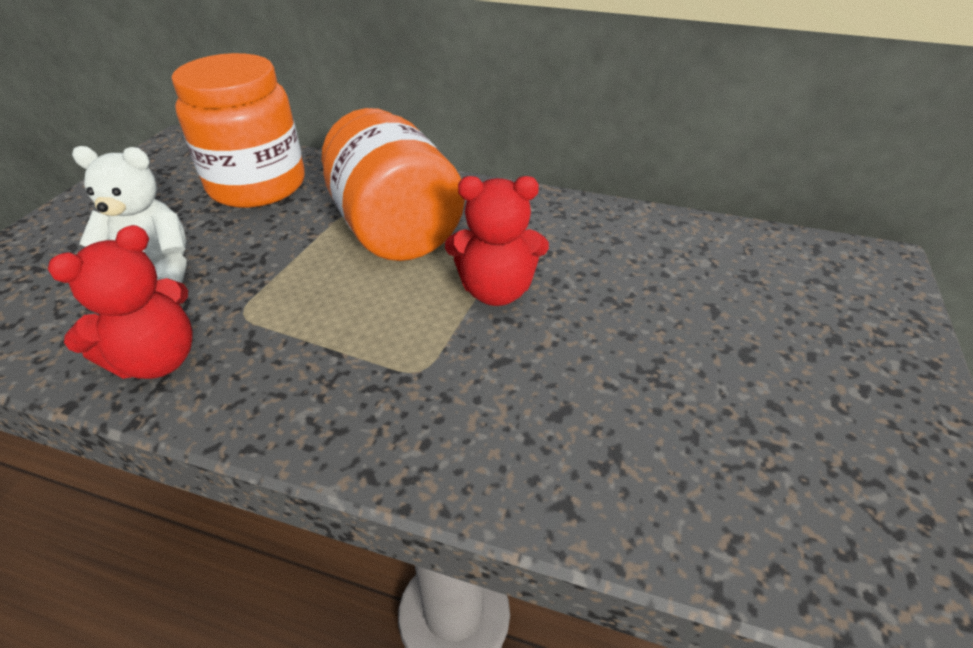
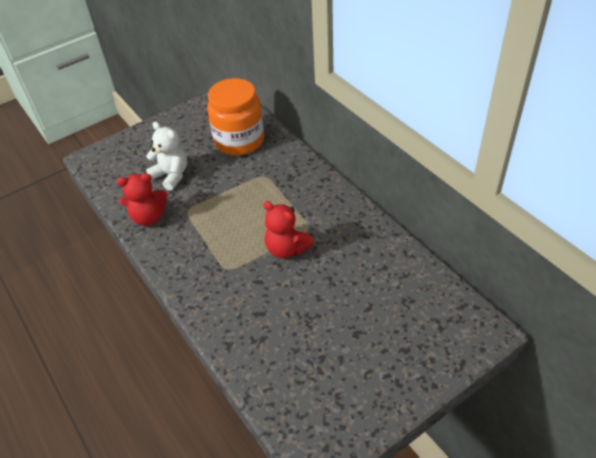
camera: 40 degrees right, 5 degrees up
(395, 229) = (275, 195): orange jar -> none

